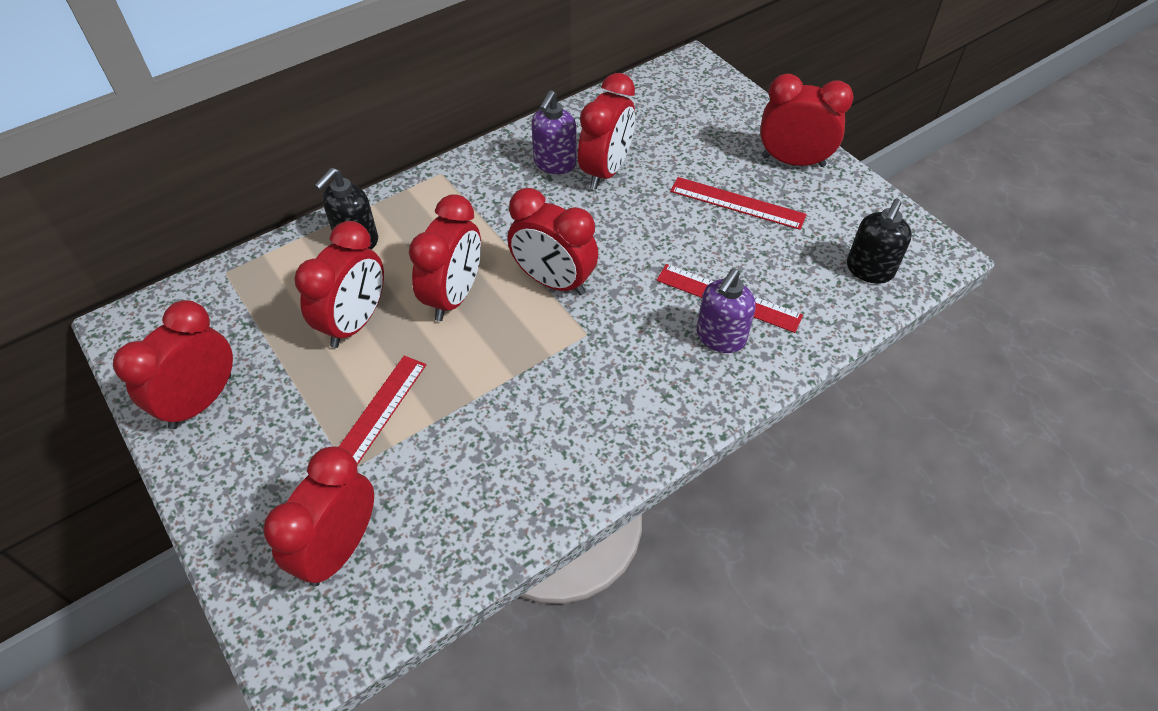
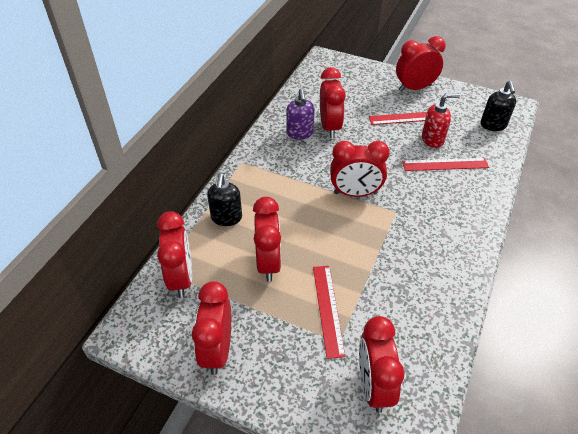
camera: 30 degrees left, 5 degrees down
(454, 296) = (310, 224): red clock -> red clock (181, 278)
(720, 337) = (459, 185): purple soap dispenser -> none
(745, 252) = (433, 139): none -> red soap dispenser

